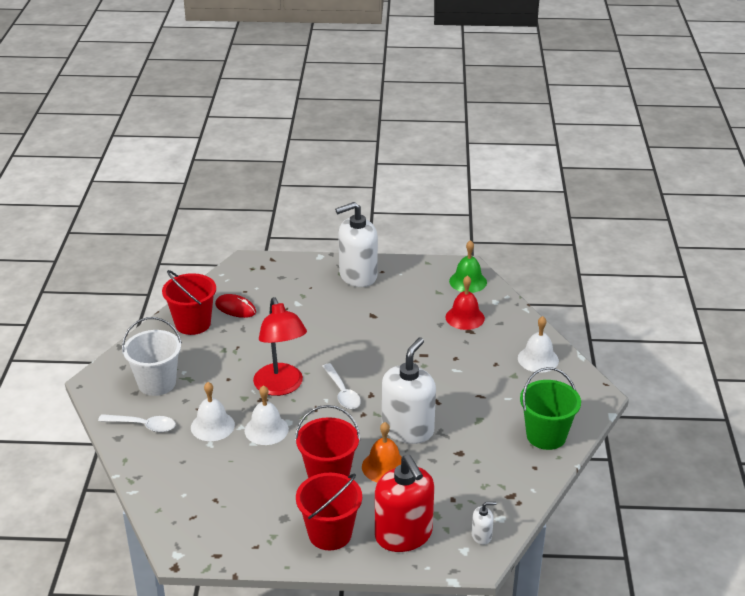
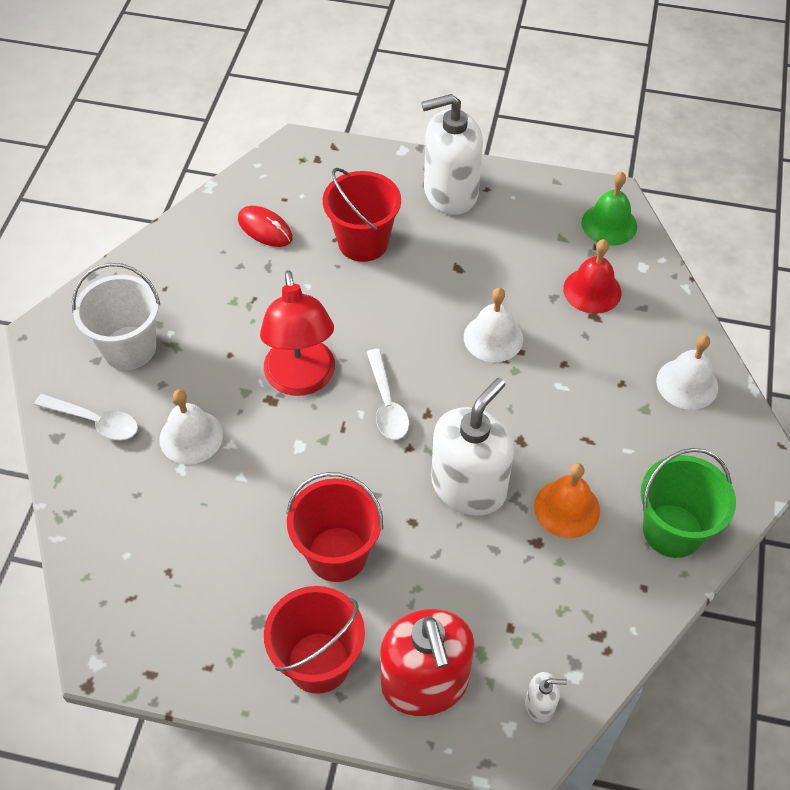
camera: 10 degrees right, 20 degrees up
(193, 324) = (200, 248): red bucket -> red bucket (363, 242)
(266, 429) = (265, 455): white bell -> white bell (493, 338)
(384, 466) = (421, 550): orange bell -> orange bell (567, 508)

